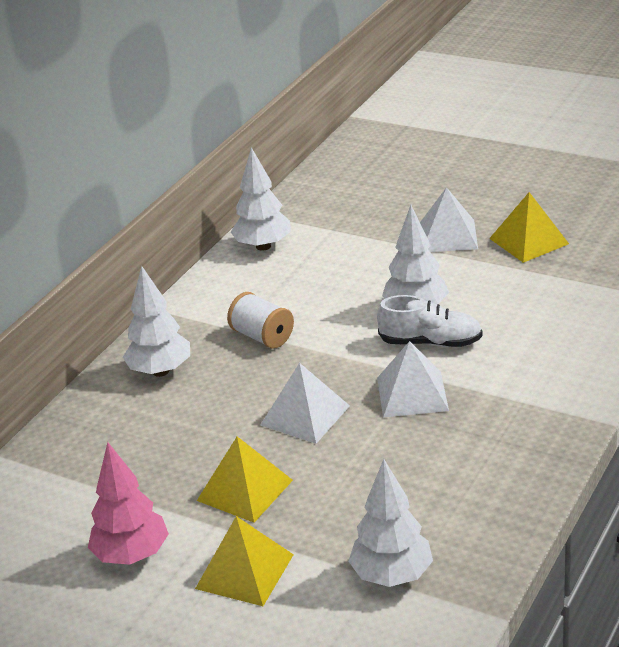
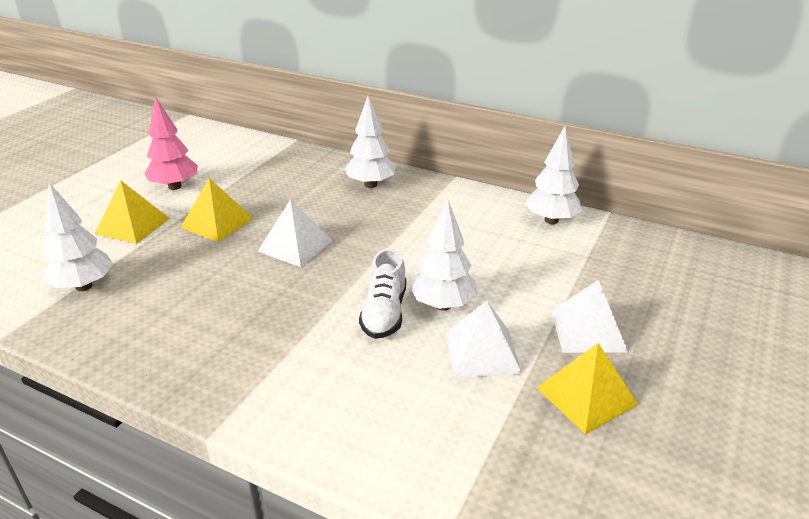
camera: 85 degrees right, 0 degrees up
(262, 337) = (408, 224): white spool -> none
(412, 393) = (306, 300): white pyramid -> white pyramid (482, 352)

